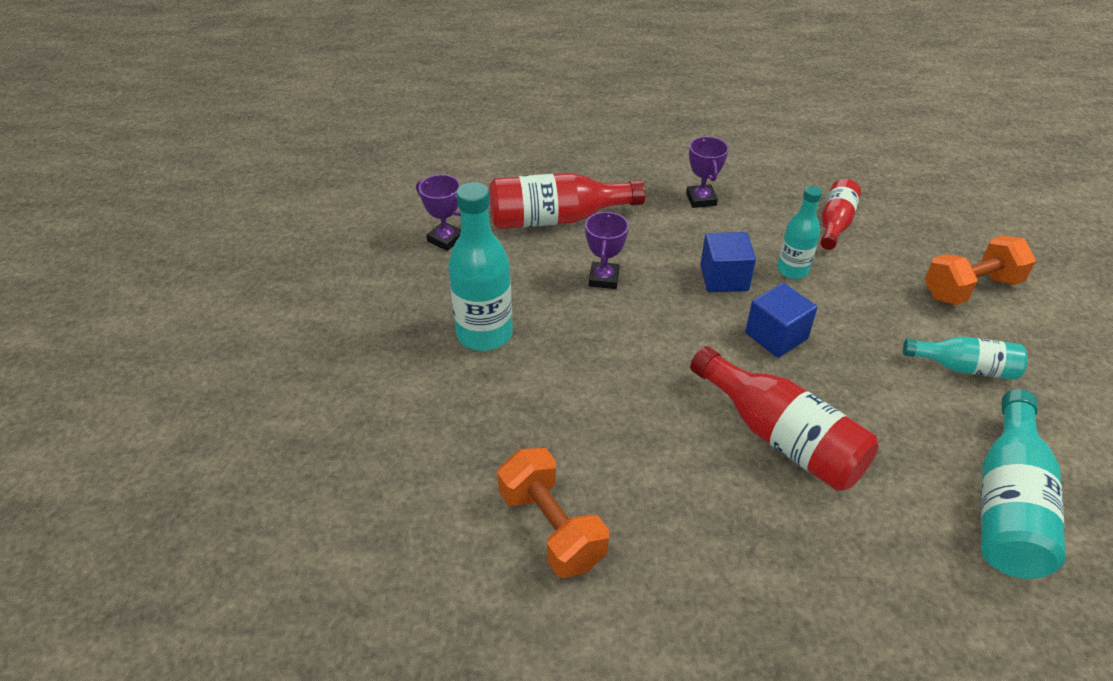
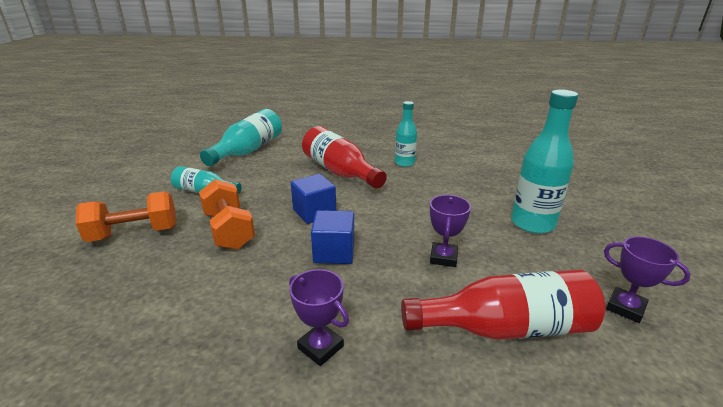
camera: 175 degrees left, 15 degrees down
(552, 528) = (460, 153): orange dumbbell -> orange dumbbell (229, 230)
(701, 199) = (320, 347): purple trophy -> purple trophy turned 45 degrees counterclockwise
(792, 270) = (269, 255): turquoise bottle -> turquoise bottle (404, 163)
(835, 224) = (185, 300): red bottle -> none

